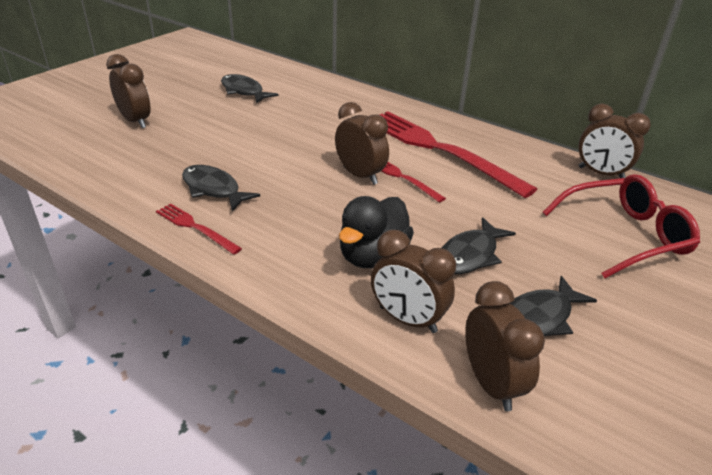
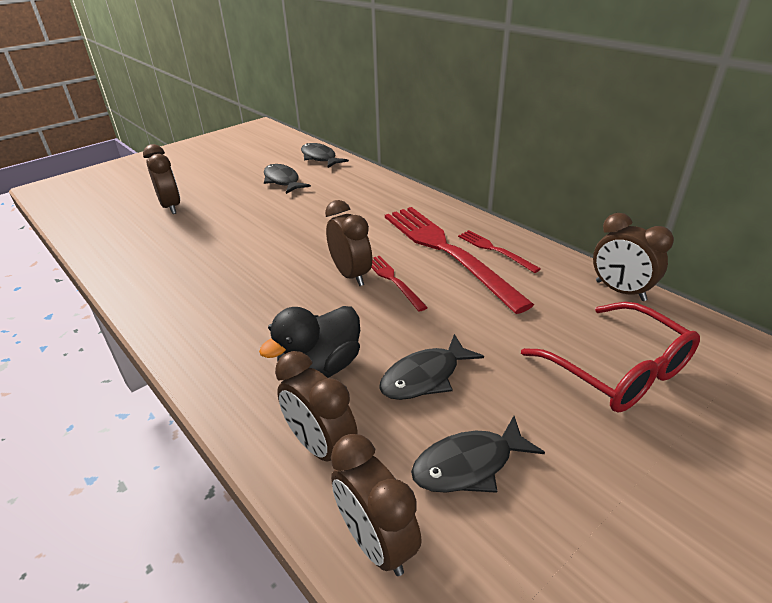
camera: 15 degrees right, 0 degrees up
(195, 227) = (166, 319): red fork -> red fork (495, 250)
(213, 189) = (203, 280): black fish -> black fish (320, 158)
(491, 384) = (376, 542): brown clock -> brown clock turned 150 degrees clockwise
(625, 235) = (618, 370): red glasses -> red glasses turned 60 degrees clockwise

